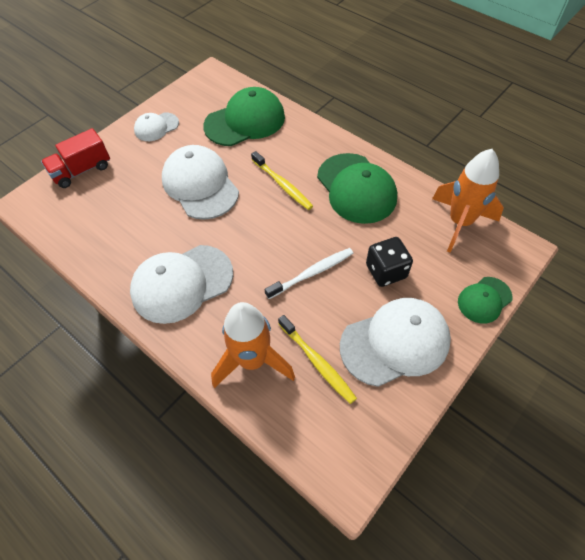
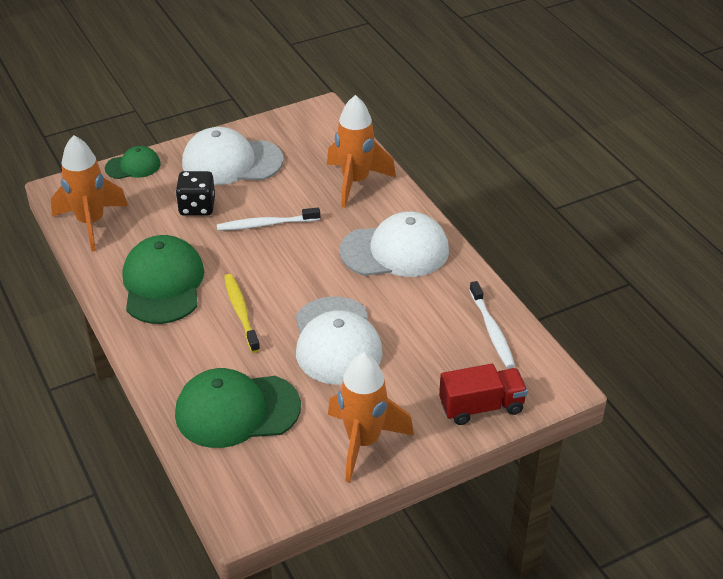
camera: 160 degrees left, 15 degrees down
(81, 231) = (491, 330): none -> white toothbrush
(156, 127) = (363, 442): white cap -> orange rocket
(317, 362) = (303, 168): yellow toothbrush -> none

